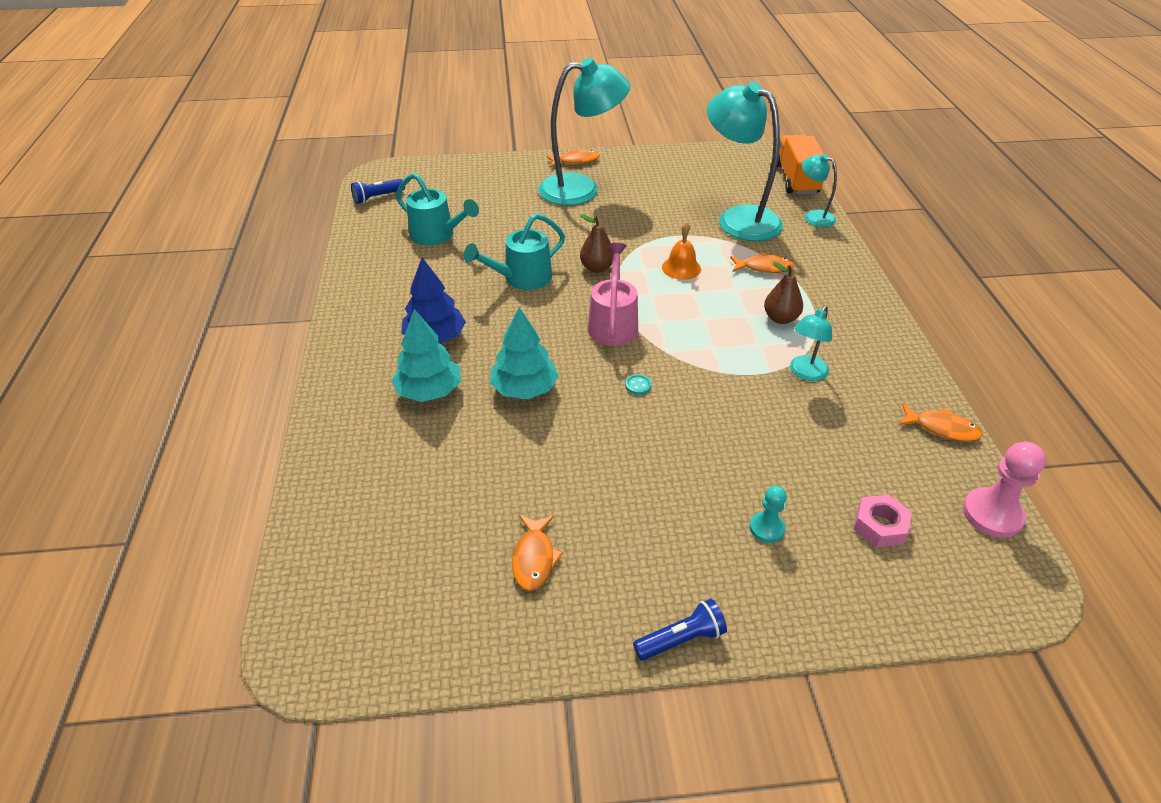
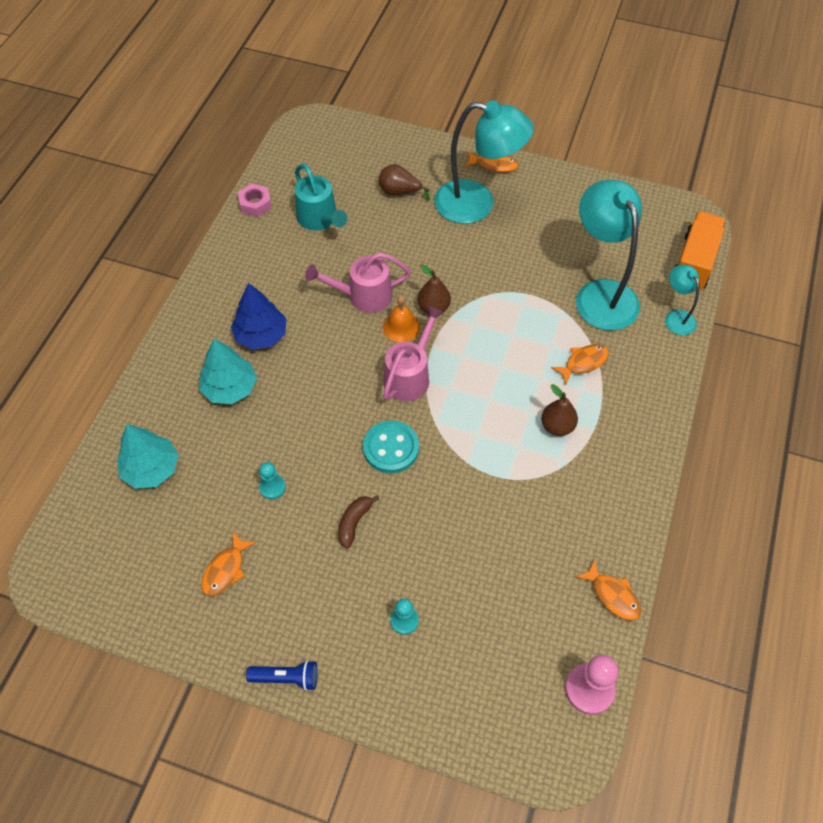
camera: 25 degrees right, 15 degrees up
(377, 197) = (293, 154): blue flashlight -> none
(502, 198) = (399, 192): none -> brown pear
(521, 278) = (363, 296): turquoise watering can -> pink watering can
(524, 389) = (301, 415): turquoise tree -> turquoise tree (151, 469)
(536, 461) = (272, 487): none -> turquoise pawn
(638, 385) = (391, 448): turquoise button -> turquoise button, size x2.43
(647, 461) = (354, 522): none -> brown banana
(681, 268) = (507, 335): orange bell -> orange bell (401, 327)
(764, 267) = (583, 363): orange fish -> orange fish turned 60 degrees counterclockwise
(805, 373) = (537, 492): turquoise lamp -> none
(879, 526) = (491, 658): pink nut -> pink nut (255, 204)

